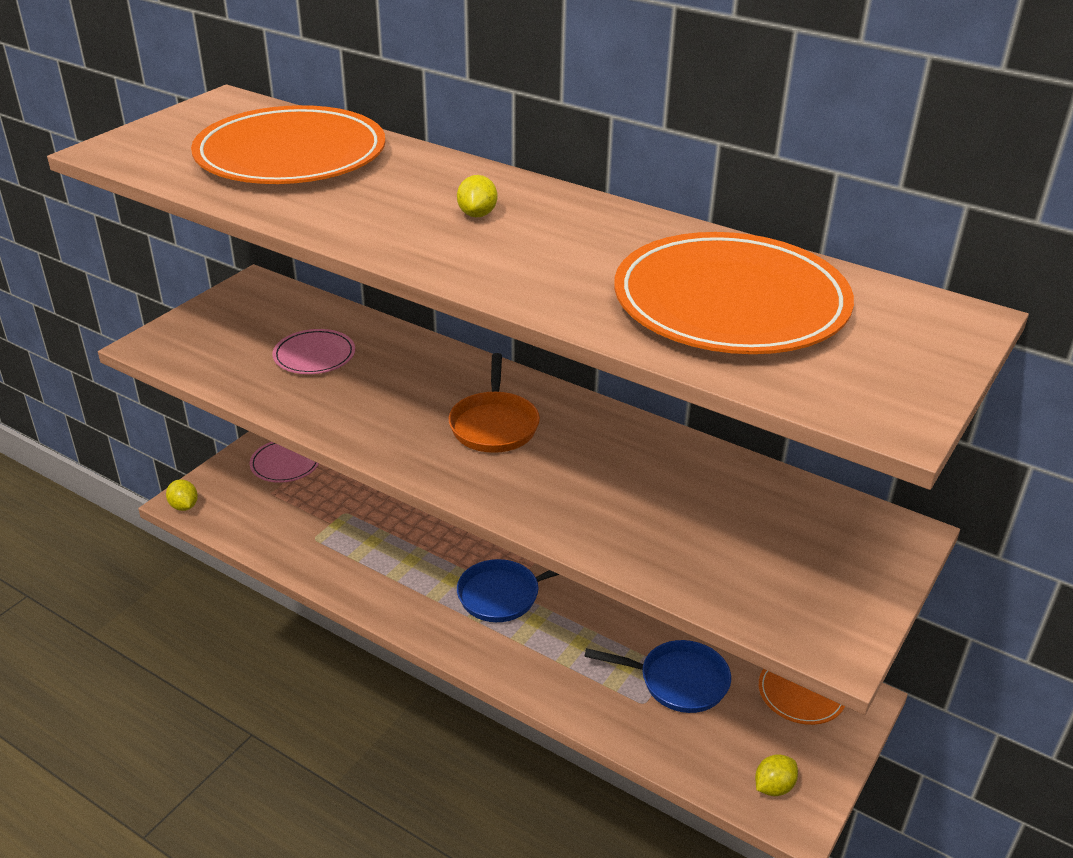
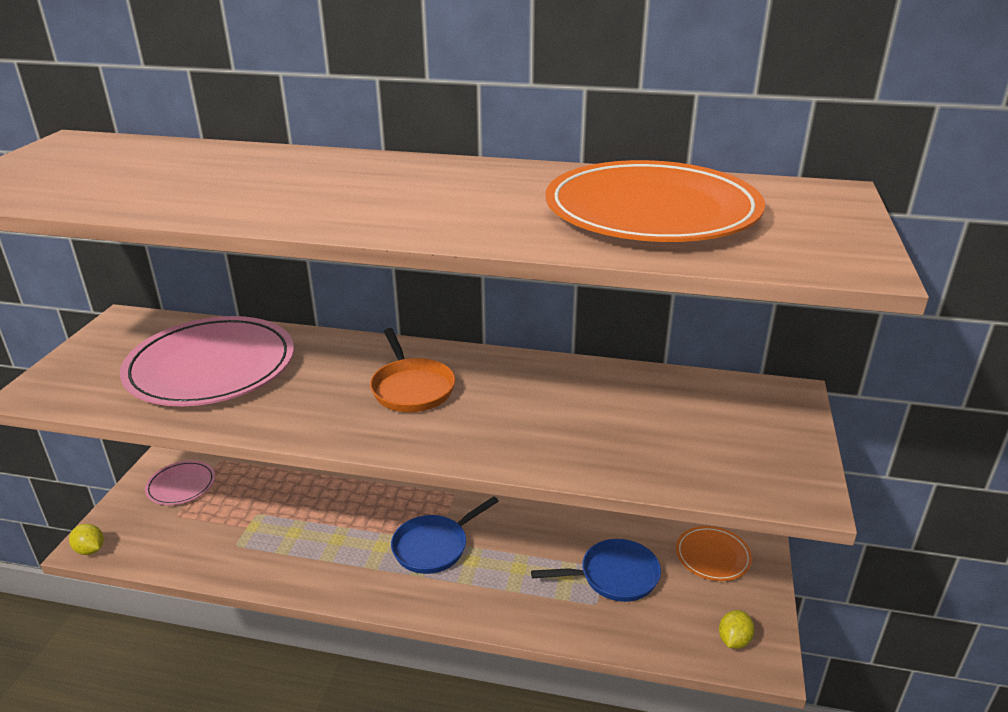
camera: 20 degrees left, 5 degrees down
(291, 155) = (164, 169): orange plate -> none
(314, 355) = (211, 367): pink plate -> pink plate, size x2.09
(477, 214) = (379, 186): yellow lemon -> none

